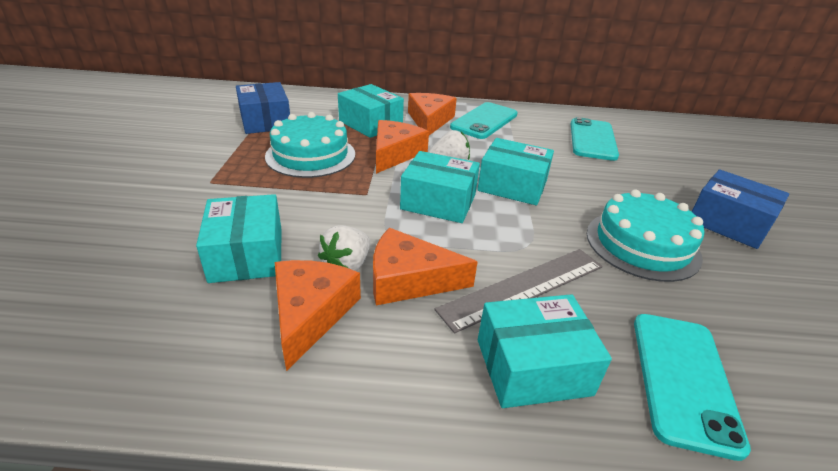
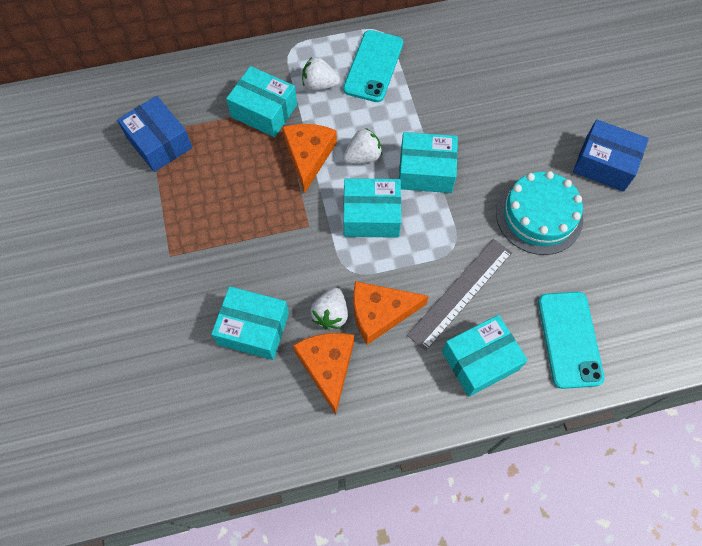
camera: 15 degrees left, 30 degrees up
(247, 254) = (253, 328): turquoise box -> turquoise box turned 45 degrees counterclockwise
(310, 155) = (234, 185): turquoise cake -> none
(429, 121) = (319, 84): orange cheese -> white strawberry
(592, 139) = (484, 66): turquoise phone -> none

